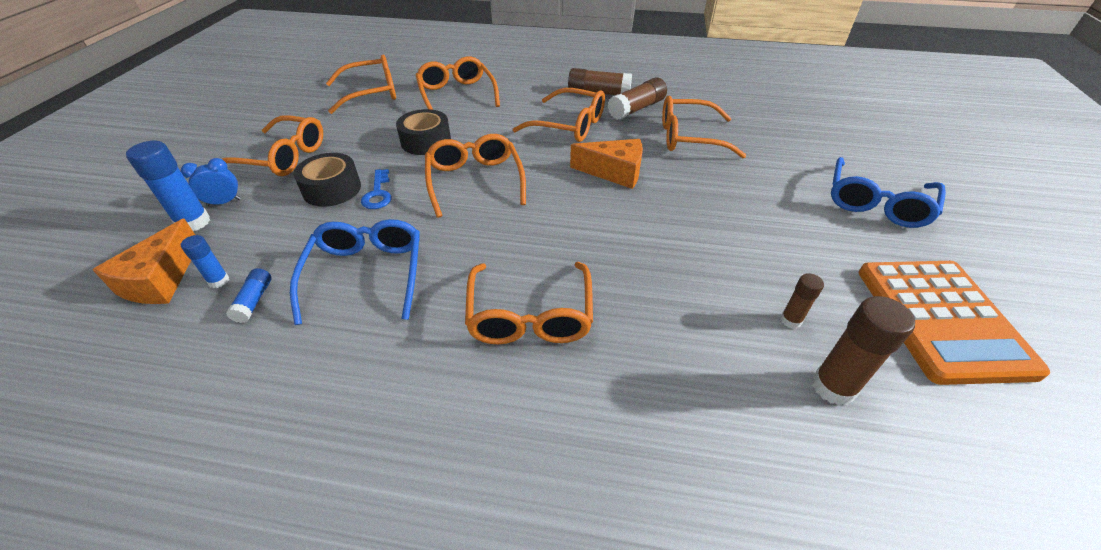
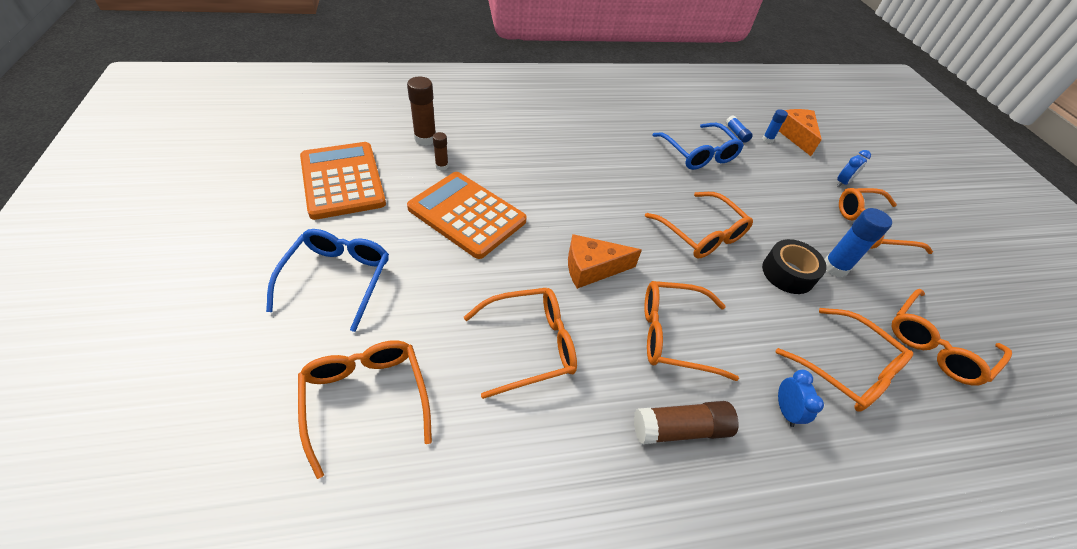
camera: 155 degrees right, 5 degrees up
(193, 222) = (835, 166): blue glue stick -> blue glue stick (834, 267)
(332, 189) = (793, 205): black tape -> none
(378, 193) = (758, 208): blue key -> none
(523, 88) = (785, 410): none -> blue clock
(530, 314) = (592, 147): orange glasses -> orange glasses (366, 399)
(637, 109) = (612, 397): brown glue stick -> none
(746, 242) = (467, 215): none -> orange calculator

